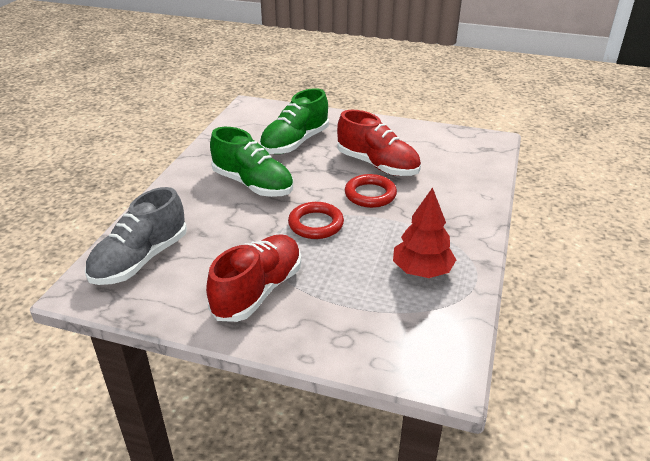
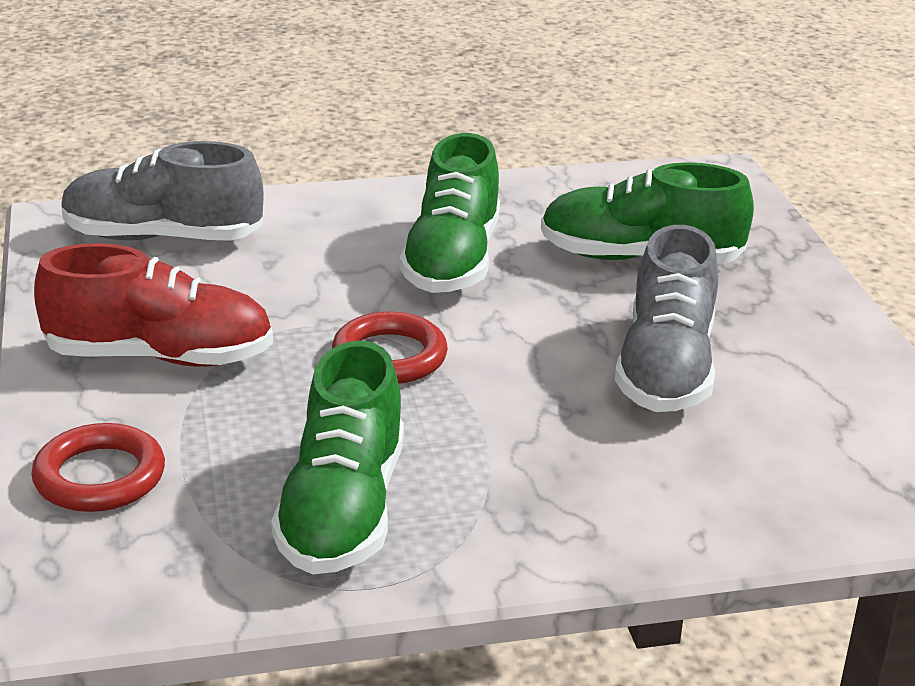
camera: 60 degrees right, 5 degrees down
(370, 194) = (546, 388): red ring -> red ring (99, 476)
(377, 165) = (666, 368): red shoe -> grey shoe
(422, 271) = (343, 510): red tree -> green shoe

